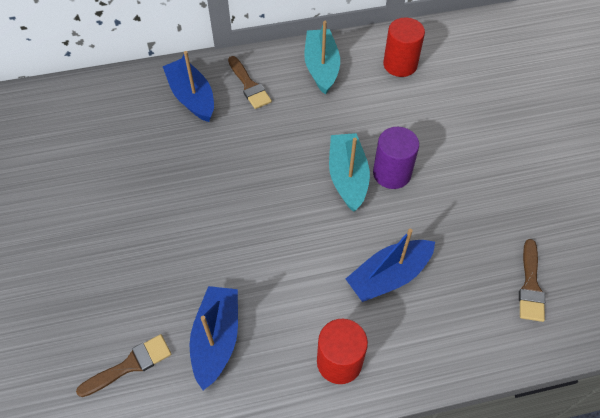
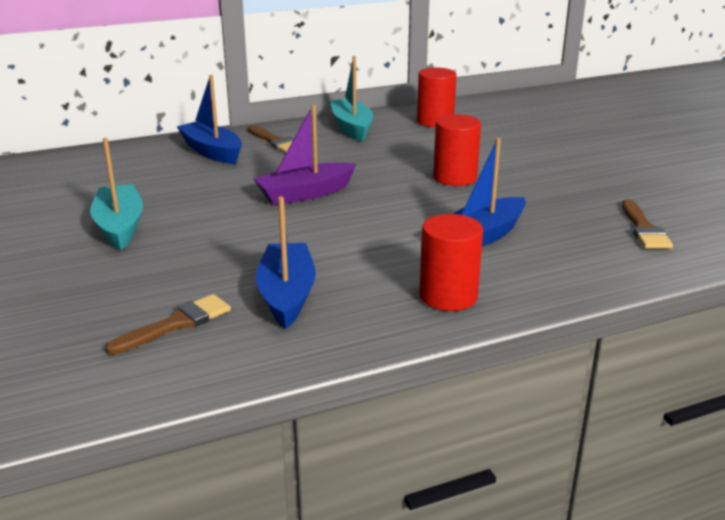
camera: 10 degrees left, 30 degrees down
(258, 183) = (305, 194): none -> purple boat
(347, 177) = (407, 183): turquoise boat -> turquoise boat (120, 227)
(392, 173) = (455, 178): purple cylinder -> red cylinder

